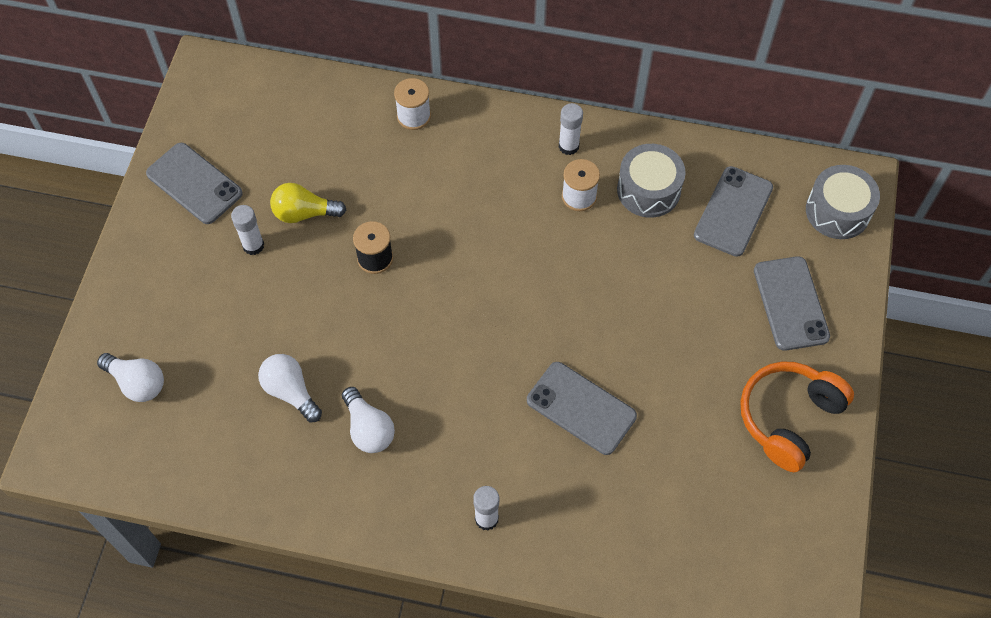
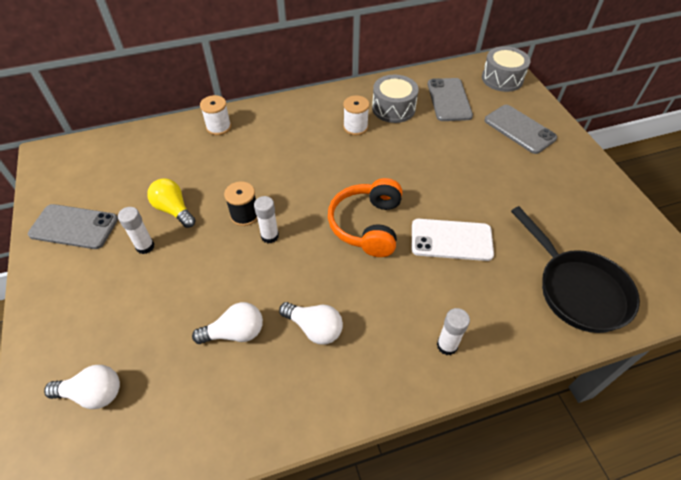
camera: 30 degrees left, 10 degrees down
(291, 391) = (235, 332): white light bulb -> white light bulb turned 150 degrees clockwise
(304, 213) = (174, 210): yellow light bulb -> yellow light bulb turned 75 degrees clockwise
(568, 146) = (329, 106): white glue stick -> white glue stick (270, 236)
(581, 408) = (451, 240): grey phone -> white phone
(675, 539) = (577, 289): none -> black pan
(789, 418) = (574, 186): orange headphones -> orange headphones (367, 225)

